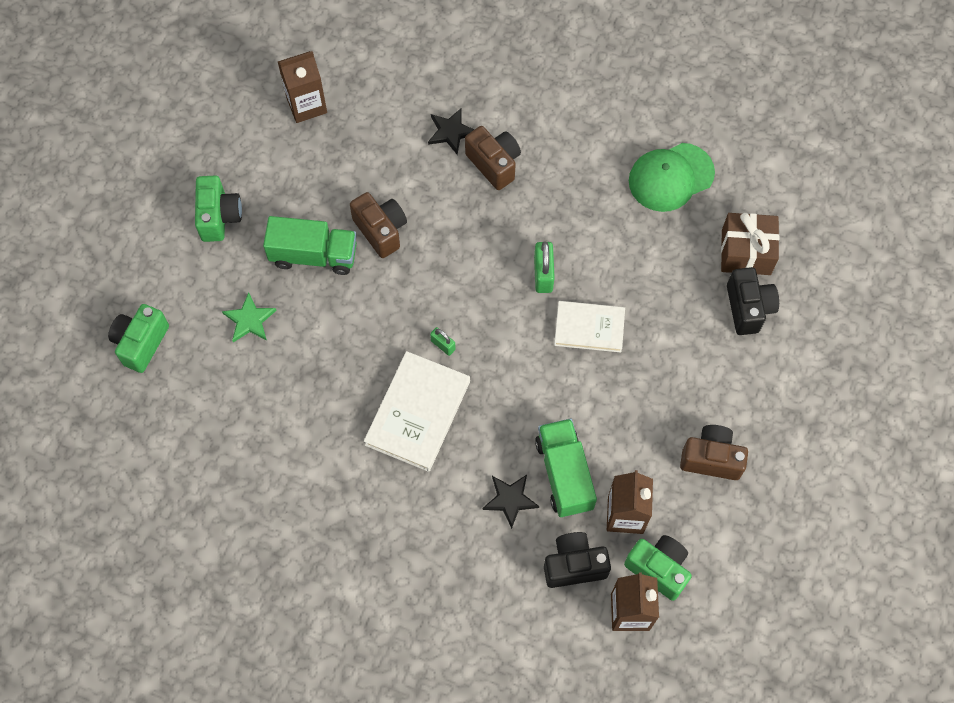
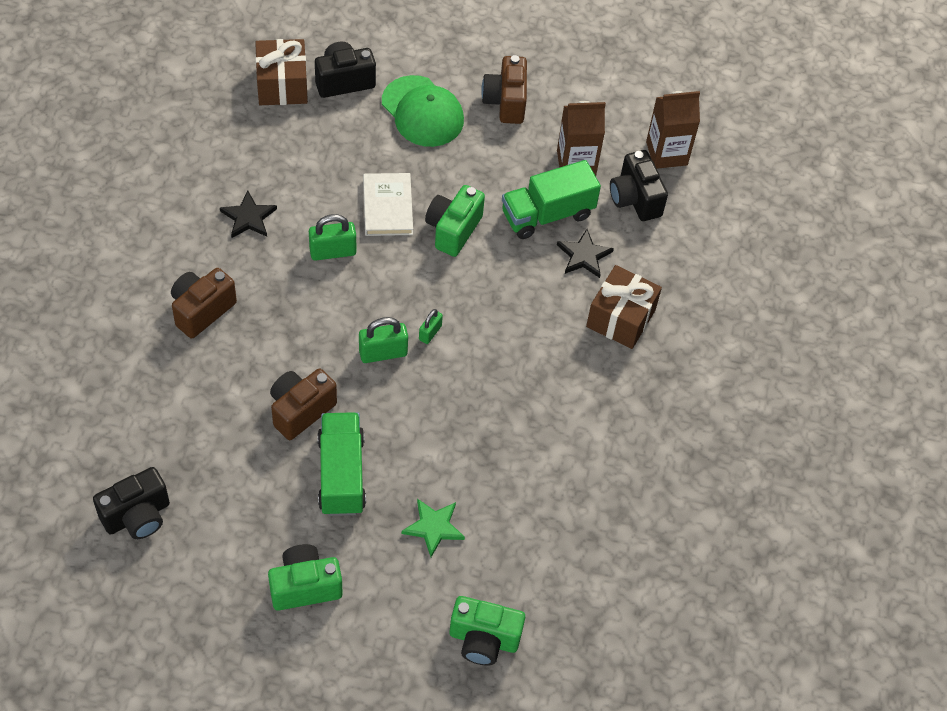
camera: 105 degrees left, 10 degrees down
(306, 105) = (137, 516): brown carton -> black camera
(417, 413) = (511, 346): white book -> none
(428, 303) = (383, 353): none -> green padlock
(433, 520) = (620, 318): none -> brown gift
(451, 132) = (163, 357): black star -> black star (248, 217)
(658, 569) = (621, 135): green camera -> green camera (453, 230)
(671, 177) = (202, 150): green cap -> green cap (422, 112)

